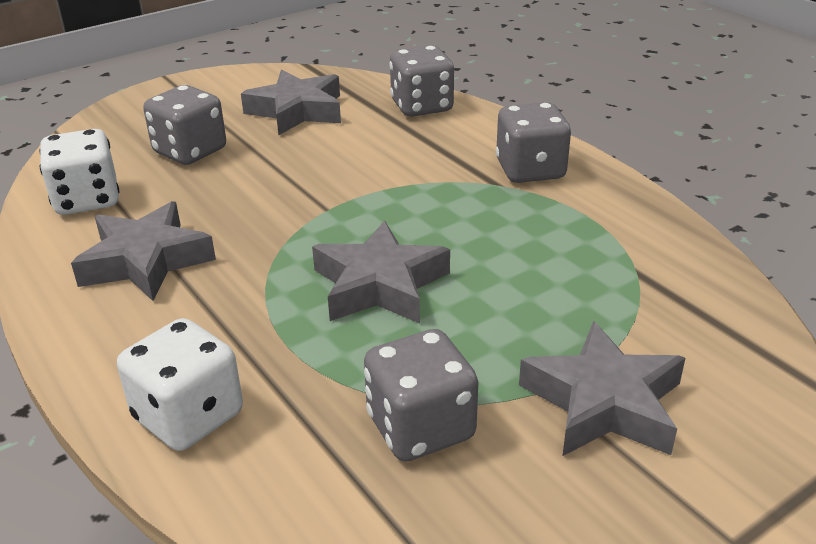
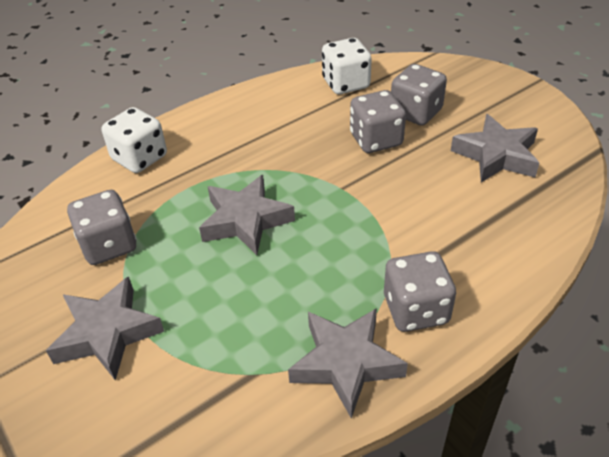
camera: 90 degrees right, 10 degrees up
(146, 261) = (278, 119): grey star -> grey star (346, 363)
(421, 106) = (529, 232): grey dice -> grey dice (376, 140)

